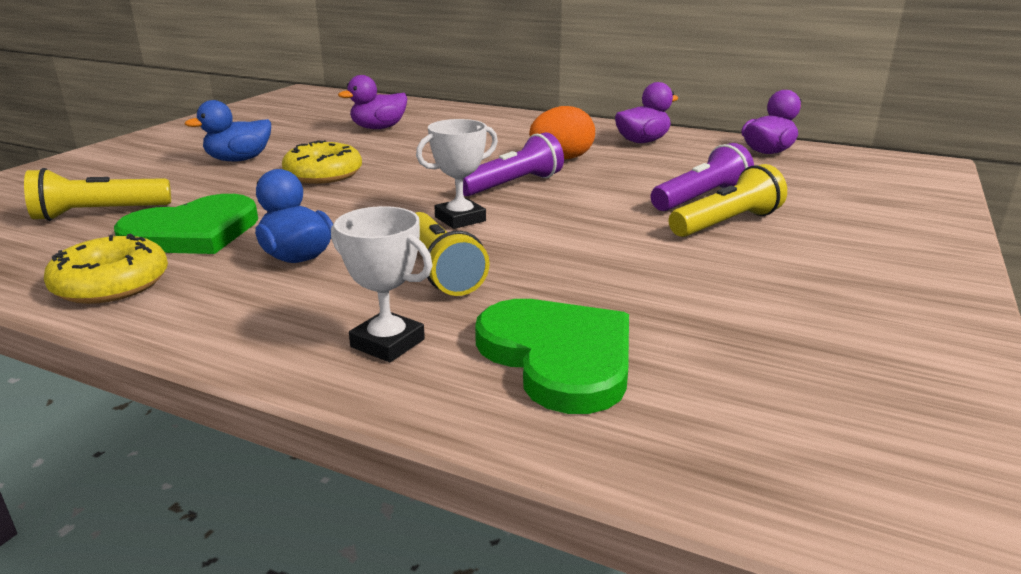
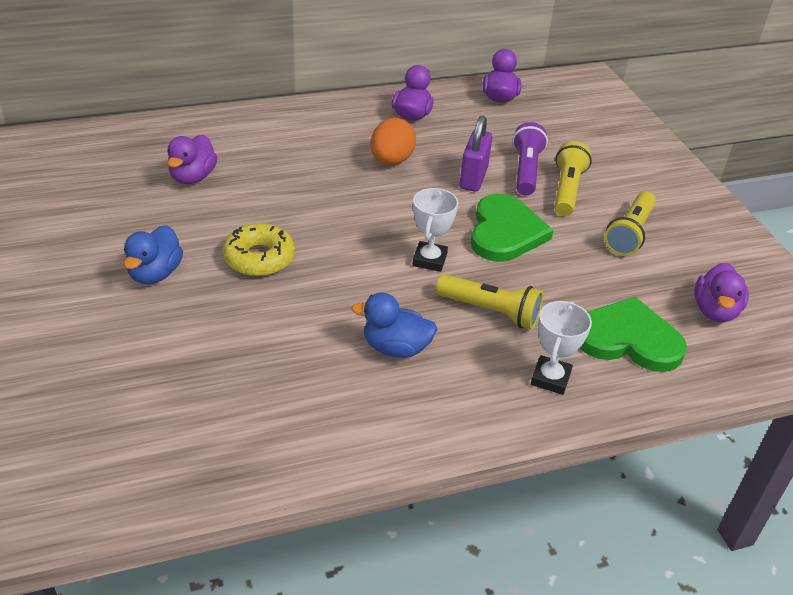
camera: 45 degrees left, 15 degrees up
(99, 213) = (176, 389): yellow flashlight -> yellow flashlight (629, 234)
(111, 284) = (332, 437): yellow donut -> none
(193, 232) = (288, 366): green heart -> green heart (505, 232)
(387, 343) = (550, 378): white trophy -> white trophy turned 60 degrees counterclockwise
(512, 185) = (406, 208): purple flashlight -> none
(625, 187) = (473, 178): none -> purple padlock
(756, 389) = (715, 311): none -> purple duck

